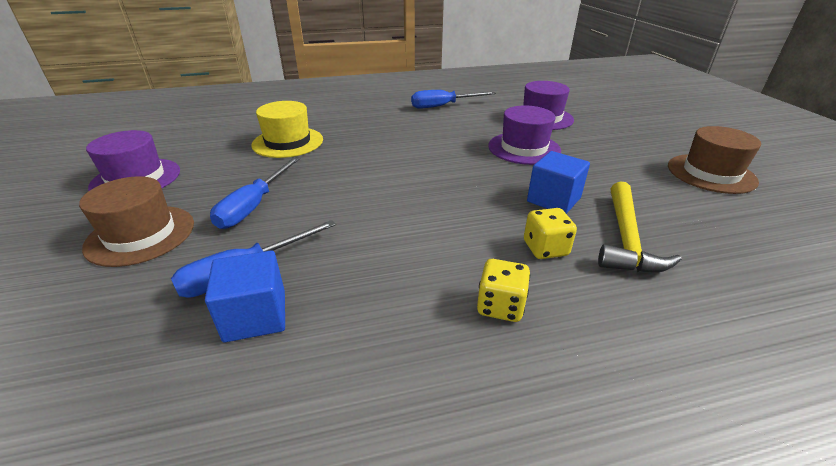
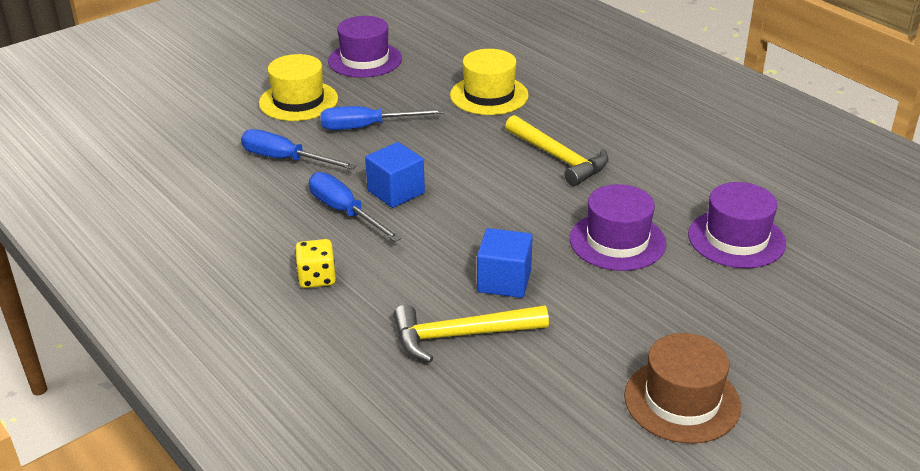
camera: 65 degrees right, 0 degrees up
(141, 235) = (298, 101): brown hat -> yellow hat
(255, 316) = (249, 181): blue cube -> blue cube (396, 192)
(405, 141) = (558, 158): none -> yellow hammer
(443, 106) = (691, 155): blue screwdriver -> blue screwdriver (345, 212)
(545, 248) = (409, 288): yellow dice -> none

